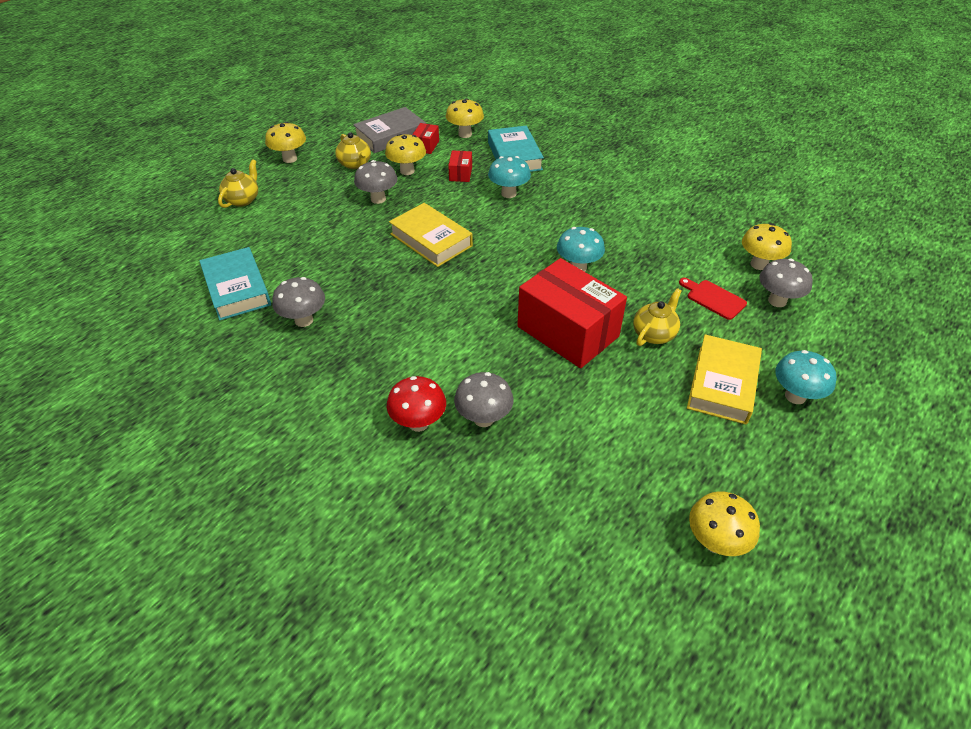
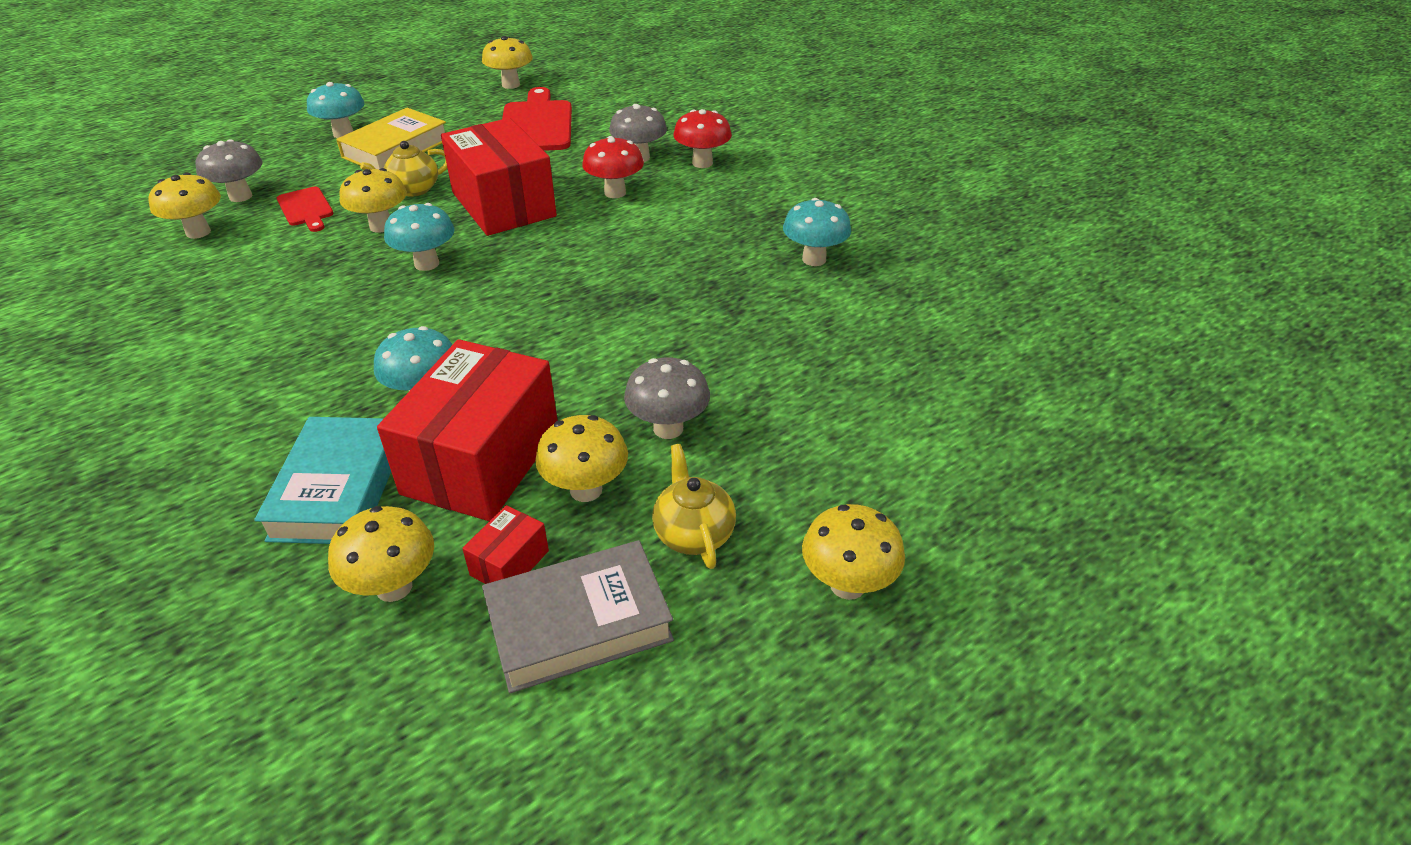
camera: 165 degrees left, 5 degrees down
(237, 289) = (911, 310): turquoise book -> none
(242, 200) = (939, 476): yellow teapot -> none
(304, 320) = (814, 259): grey mushroom -> turquoise mushroom
(431, 240) = (607, 334): yellow book -> none
(460, 174) = (481, 460): red box -> red box, size x2.37
(484, 363) = (615, 192): none -> red mushroom
(620, 456) = (537, 124): none -> red cutting board
(640, 292) = (381, 226): none -> yellow mushroom

